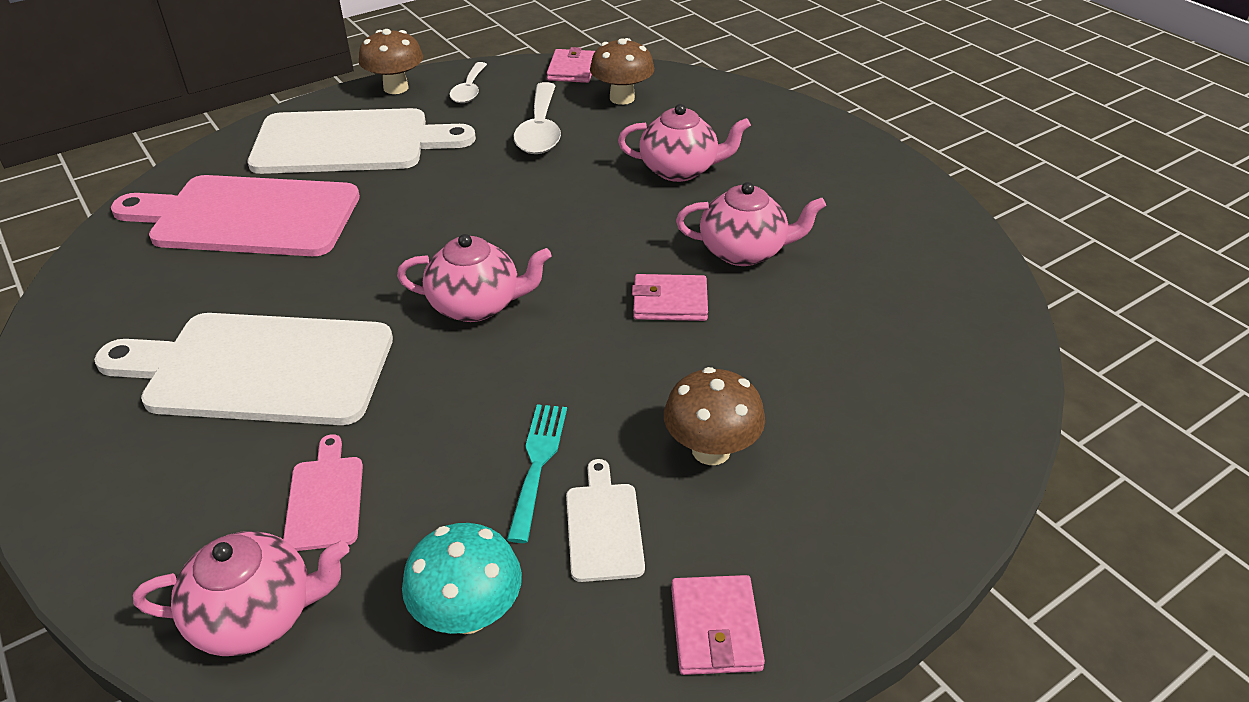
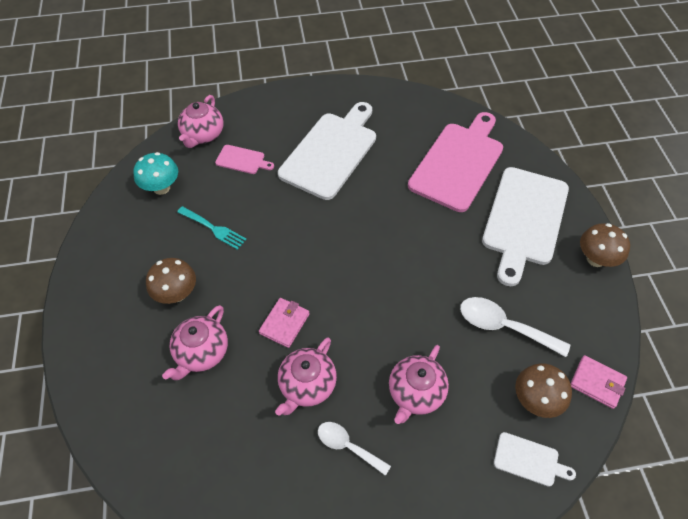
camera: 115 degrees right, 15 degrees up
(469, 90) = (580, 302): white spoon -> white spoon (348, 446)
(476, 305) = (331, 237): pink teapot -> pink teapot (201, 353)
(603, 526) = (167, 239): white cutting board -> white cutting board (529, 460)
(715, 628) = (99, 255): pink wallet -> none

